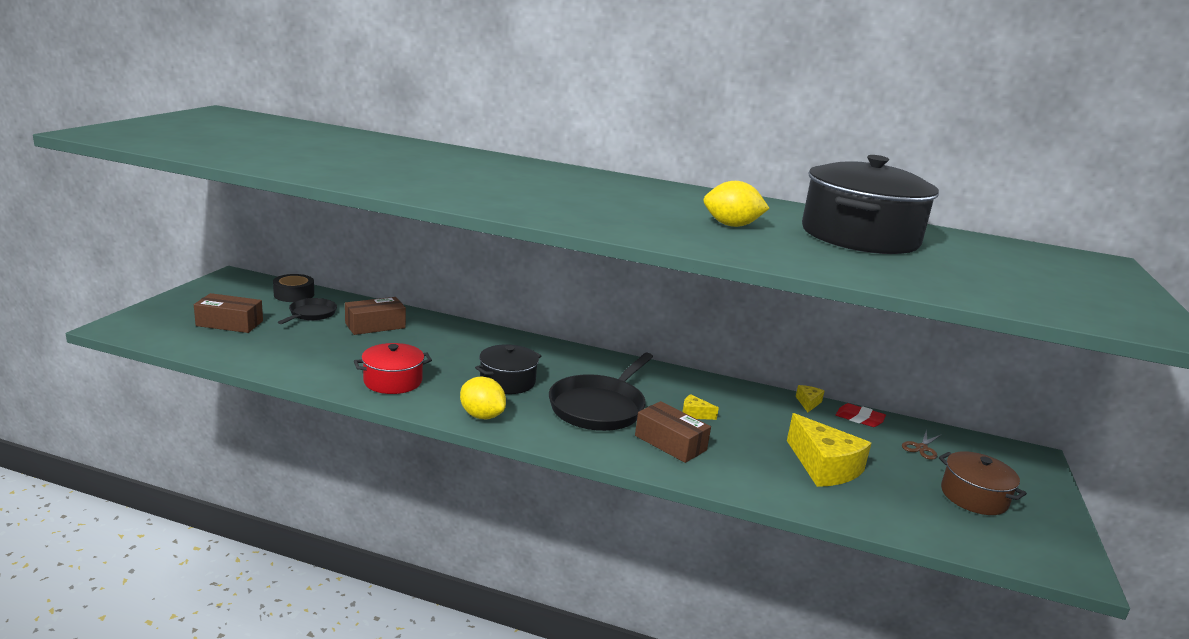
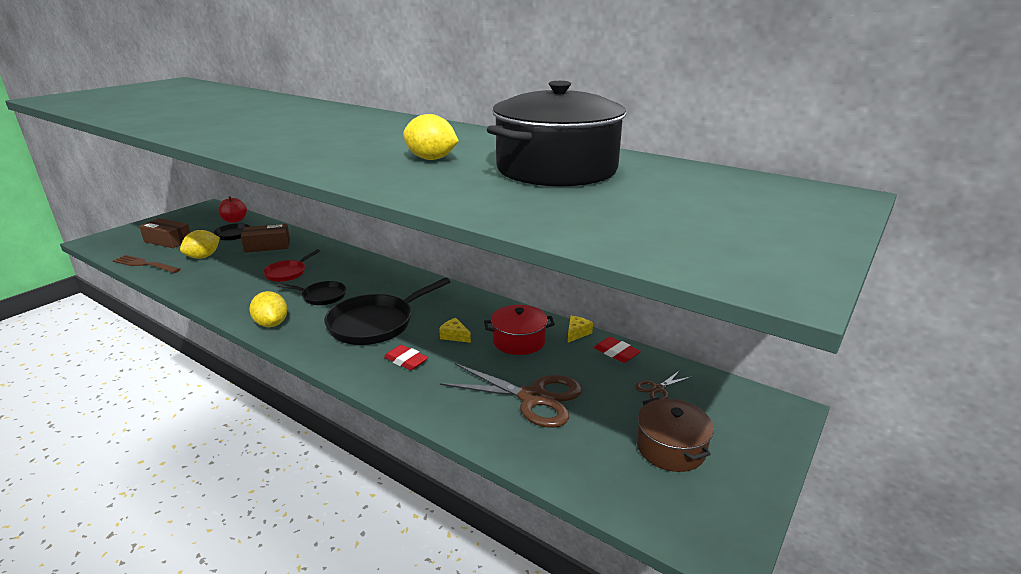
camera: 20 degrees right, 5 degrees up
(234, 355) = (145, 264): none -> brown fork
(294, 294) = (234, 220): black tape -> red apple
(304, 342) = (203, 257): none -> yellow lemon
(393, 381) = (234, 291): red pot -> red pot (519, 341)
(437, 357) = (287, 273): none -> red pan
(507, 382) = (321, 296): black pot -> black pan
(670, 443) = (406, 361): brown box -> red eraser
(824, 466) = (533, 398): yellow cheese -> brown scissors

